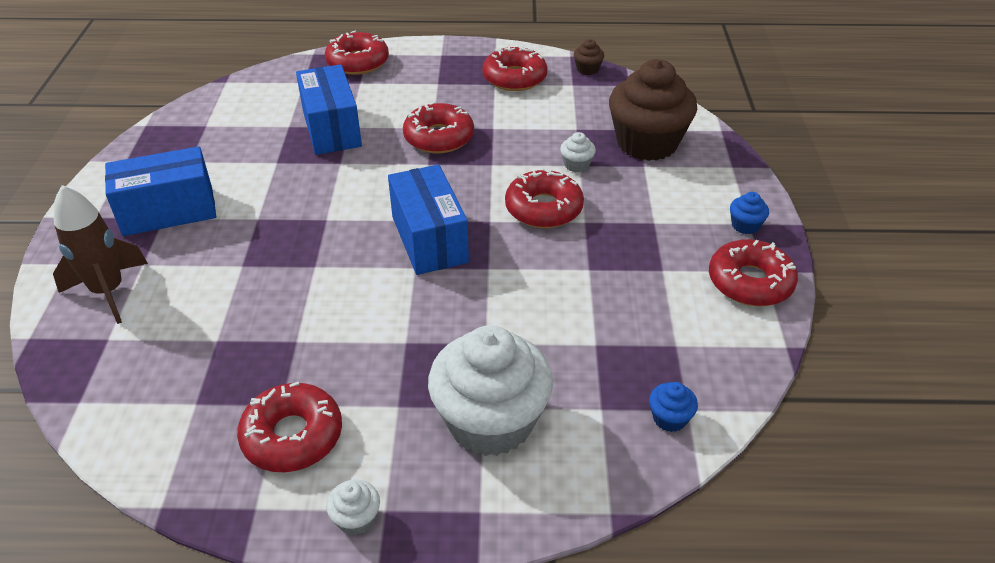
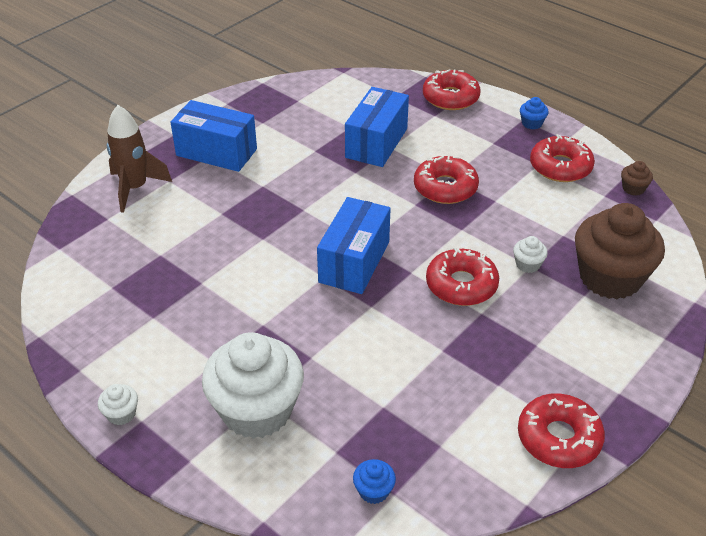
camera: 40 degrees right, 0 degrees up
(292, 436) = (139, 341): red donut -> none
(745, 225) = (612, 392): blue cupcake -> blue cupcake (531, 123)

